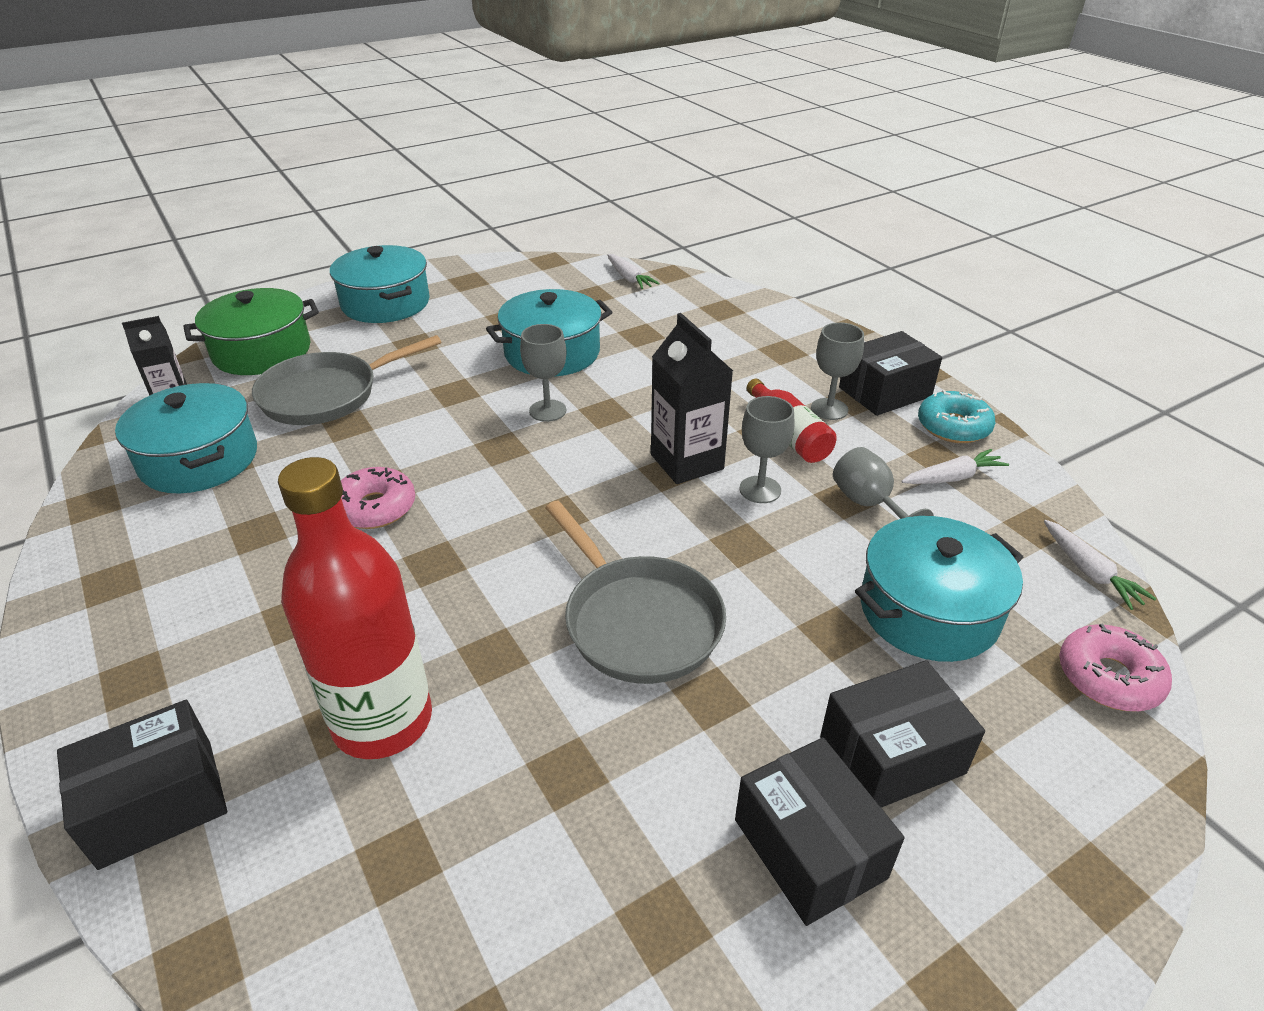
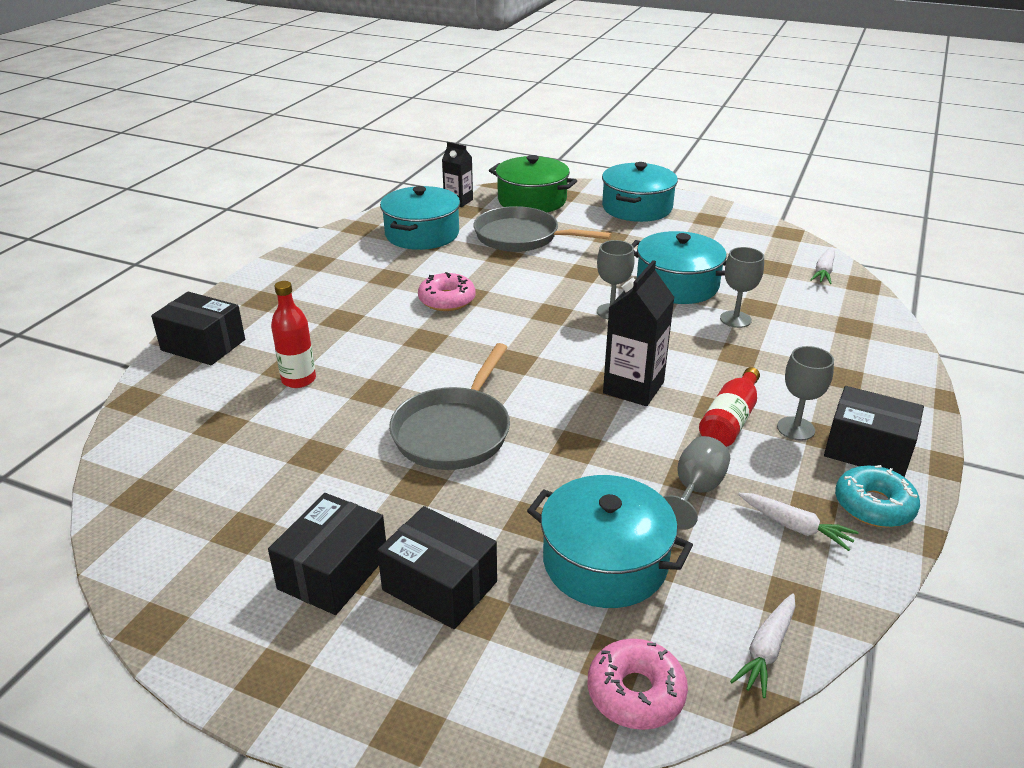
camera: 55 degrees right, 5 degrees down
(382, 721) = (298, 379): red bottle -> red bottle, size x0.55
(760, 489) = (645, 431): grey goblet -> grey goblet (735, 319)

